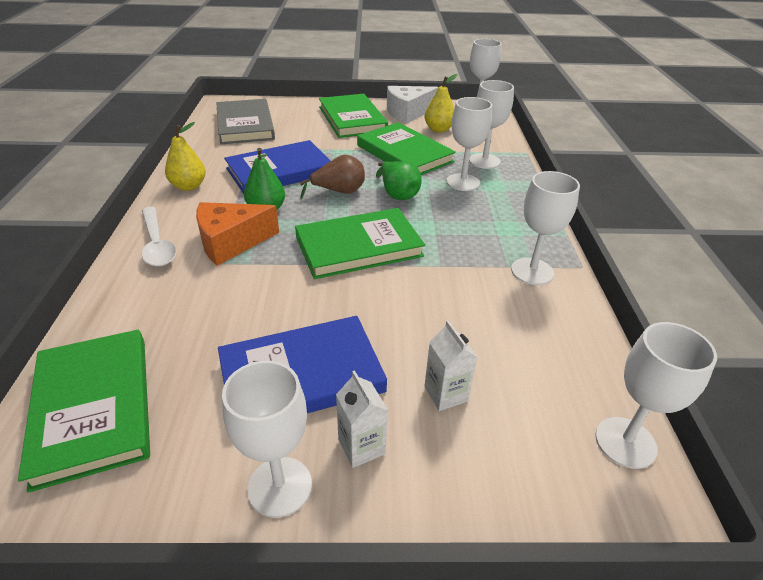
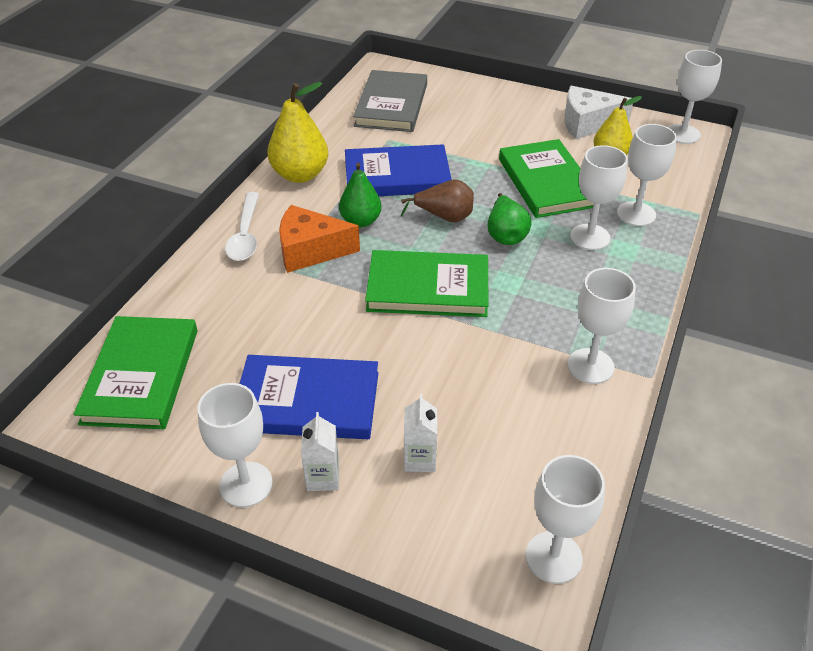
camera: 25 degrees right, 5 degrees up
(189, 186) = (300, 175): yellow pear -> yellow pear, size x1.50
(352, 119) = (515, 120): green book -> none

